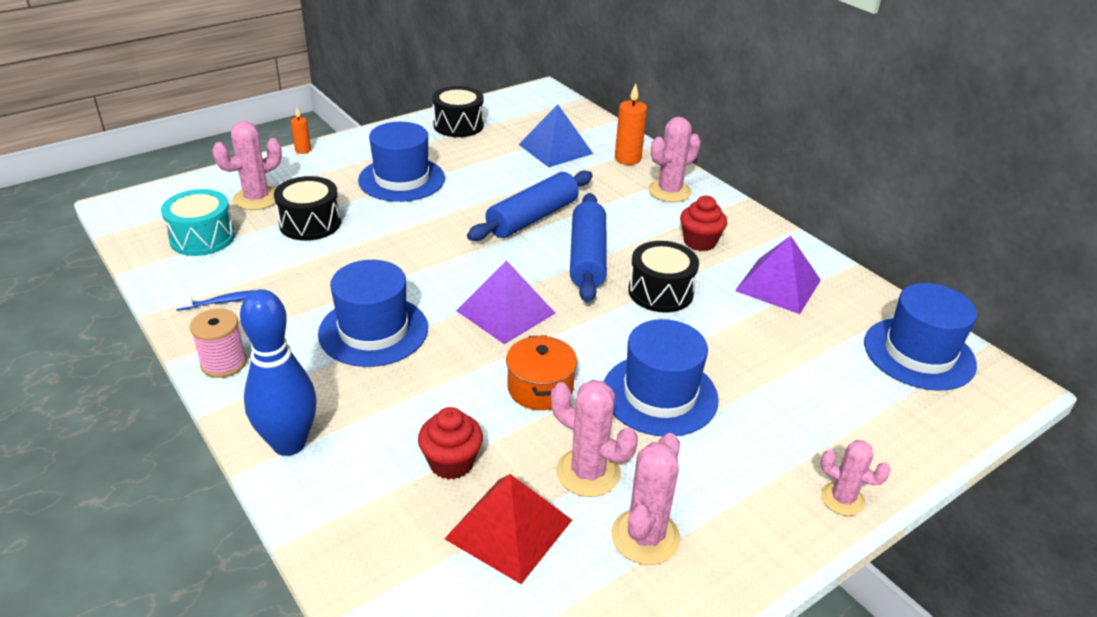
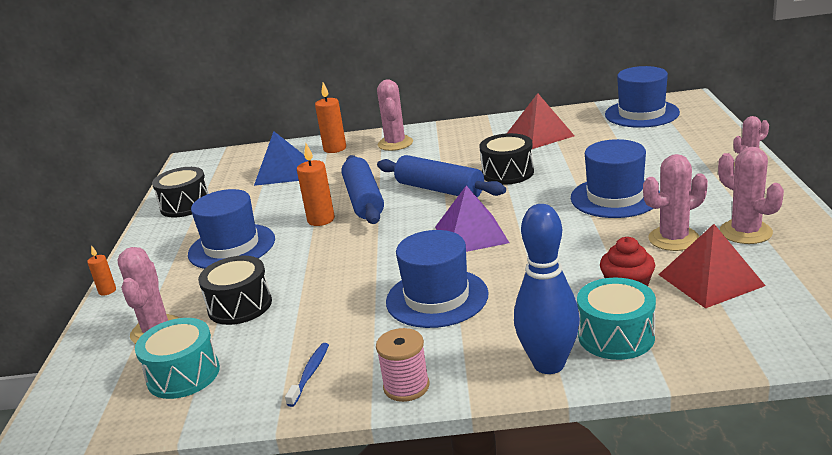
camera: 50 degrees left, 10 degrees down
(357, 479) = (616, 336): none -> turquoise drum
(478, 208) = (321, 220): none -> orange candle
(540, 388) = (572, 238): orange pot -> none
(699, 242) = (467, 147): red cupcake -> none
(778, 285) = (539, 135): purple pyramid -> red pyramid

